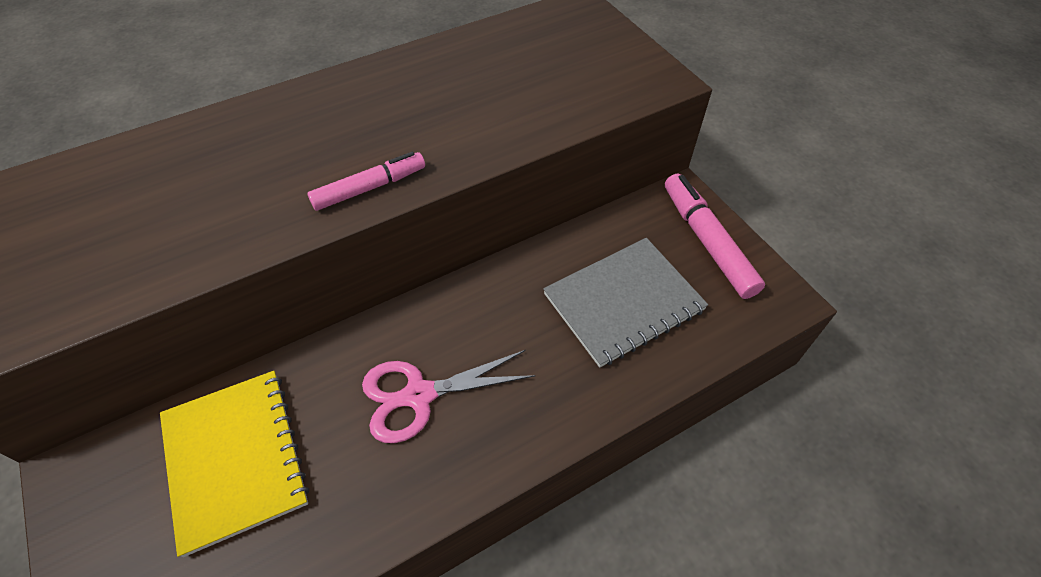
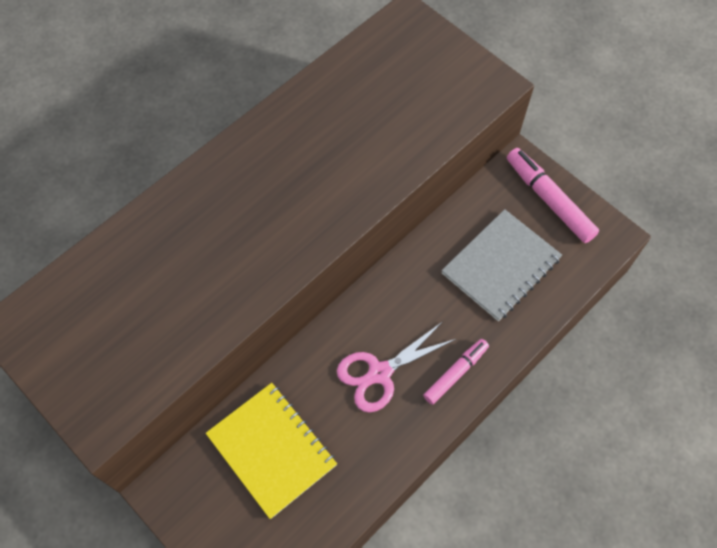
camera: 15 degrees left, 10 degrees up
(369, 188) = (312, 236): pink marker -> pink marker (455, 373)

